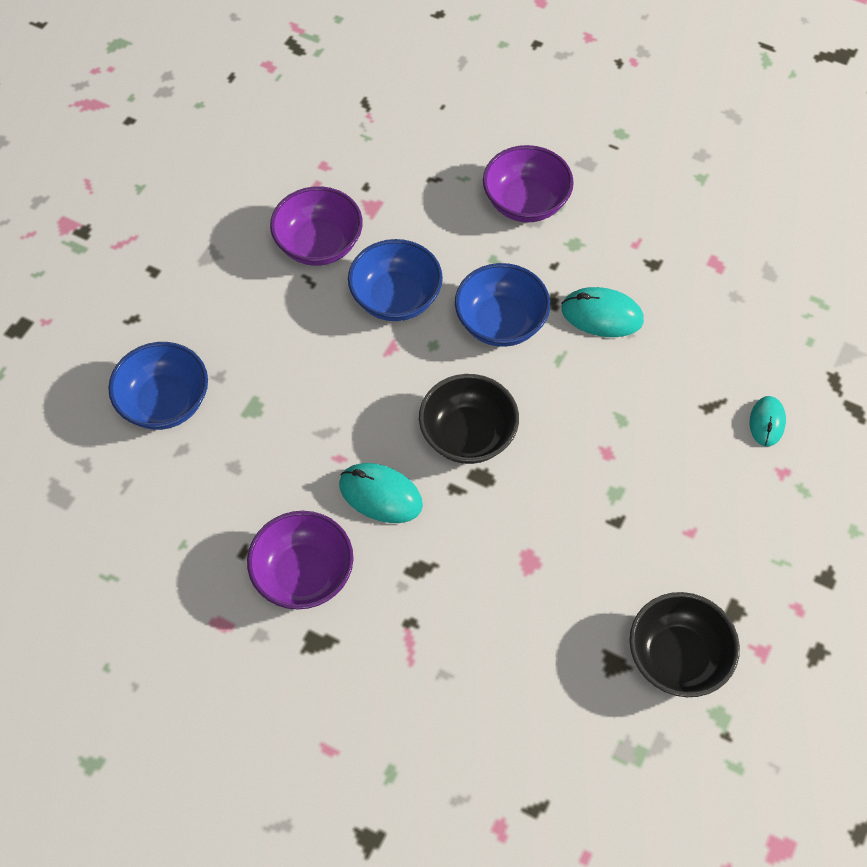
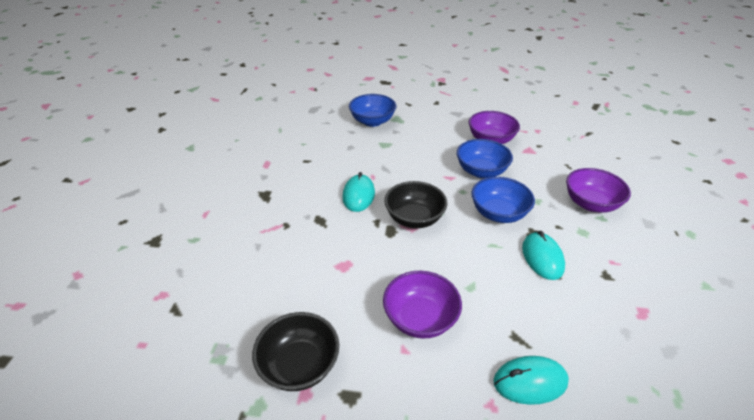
camera: 70 degrees right, 20 degrees down
(303, 574) = (301, 181): purple bowl -> purple bowl (420, 318)
(767, 422) = (530, 382): turquoise mouse -> turquoise mouse, size x1.53

